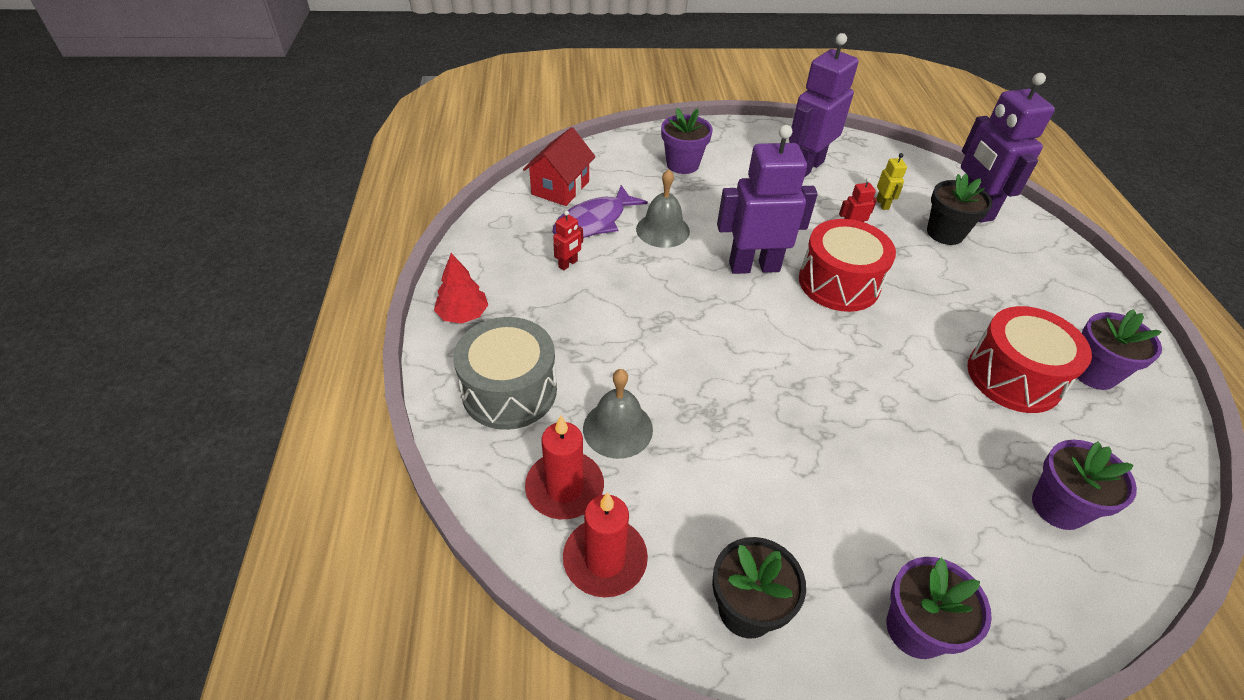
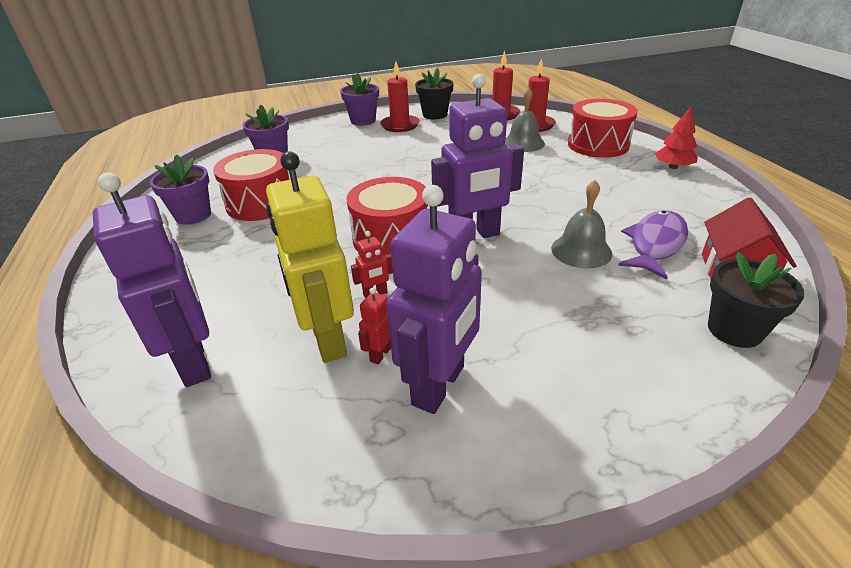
camera: 170 degrees right, 10 degrees down
(509, 390) = (598, 145): grey drum -> red drum
(568, 264) = (638, 207): red robot -> red robot (380, 354)
(682, 164) = (624, 344): purple flower pot -> none
(828, 572) = (400, 125): none -> red candle
(882, 204) = (327, 339): yellow robot -> yellow robot, size x2.42
(945, 233) = (257, 313): black flower pot -> black flower pot (734, 330)

